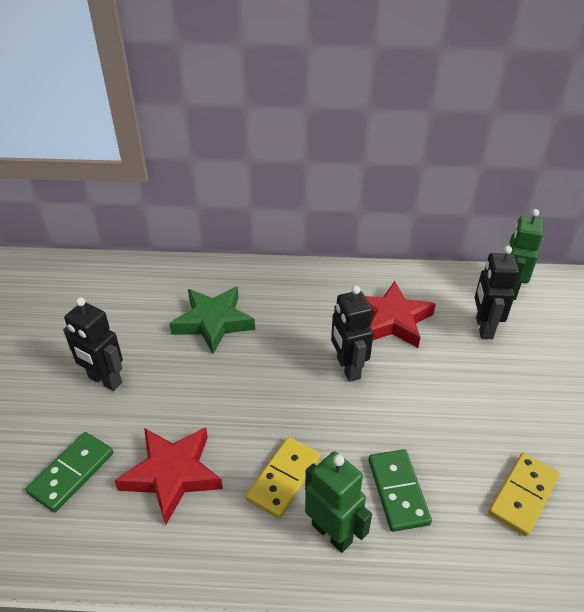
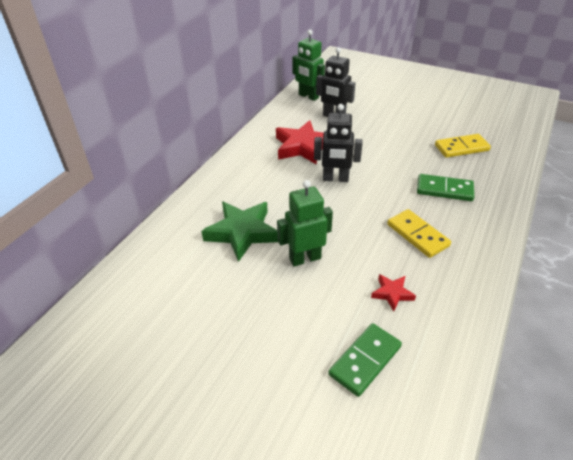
camera: 65 degrees left, 0 degrees up
(72, 473) = (365, 361): green domino -> green domino turned 75 degrees clockwise
(105, 380) = (267, 319): black robot -> none
(172, 475) = (392, 293): red star -> red star, size x0.50
(332, 533) = (466, 225): green robot -> green robot (305, 258)
(523, 495) = (461, 148): yellow domino -> yellow domino turned 75 degrees counterclockwise

